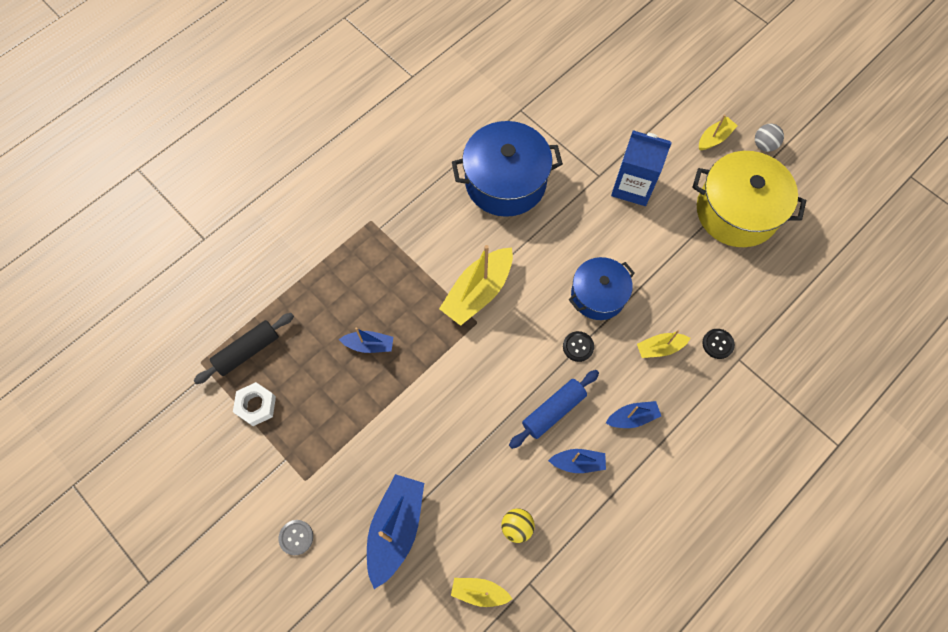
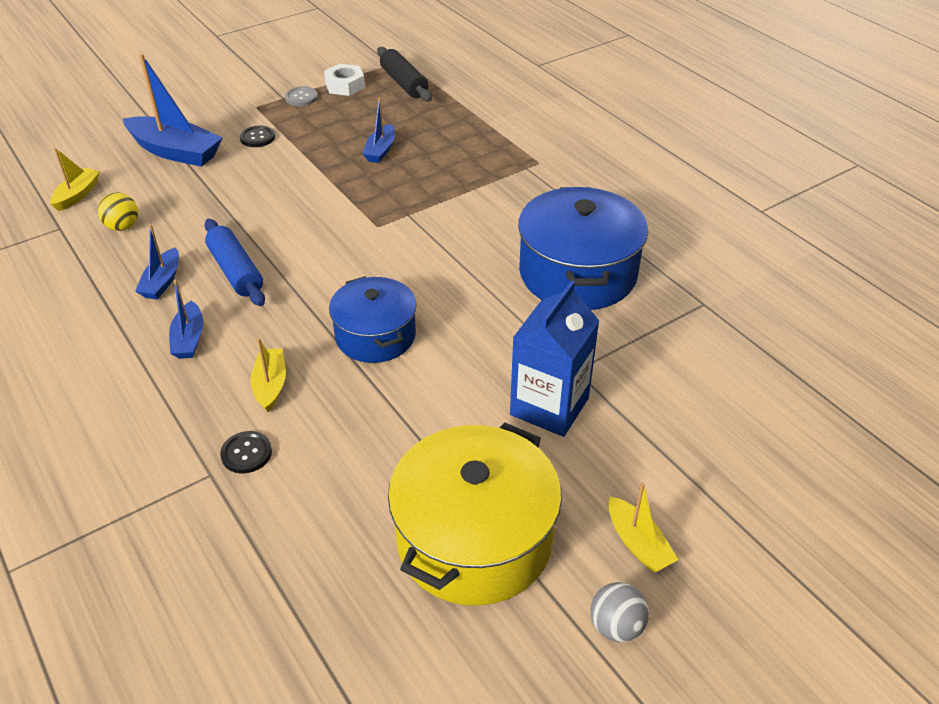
camera: 100 degrees right, 25 degrees down
(296, 537) = (206, 99): grey button -> grey button (301, 97)
(478, 292) = (418, 231): yellow boat -> none
(578, 347) = (308, 305): black button -> black button (257, 138)

